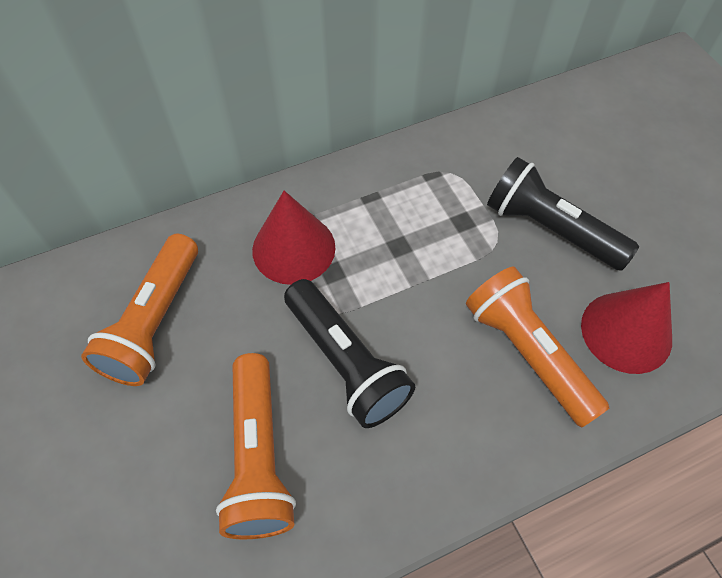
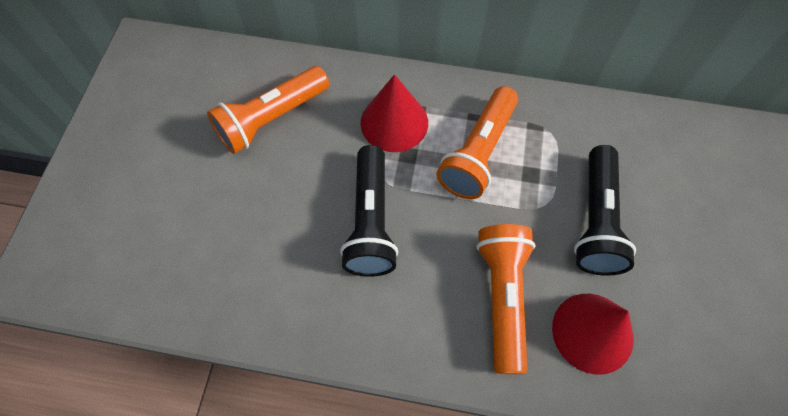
camera: 35 degrees right, 5 degrees up
(258, 456) = (272, 245): orange flashlight -> orange flashlight (478, 153)
(550, 229) = (595, 220): black flashlight -> black flashlight turned 150 degrees counterclockwise

